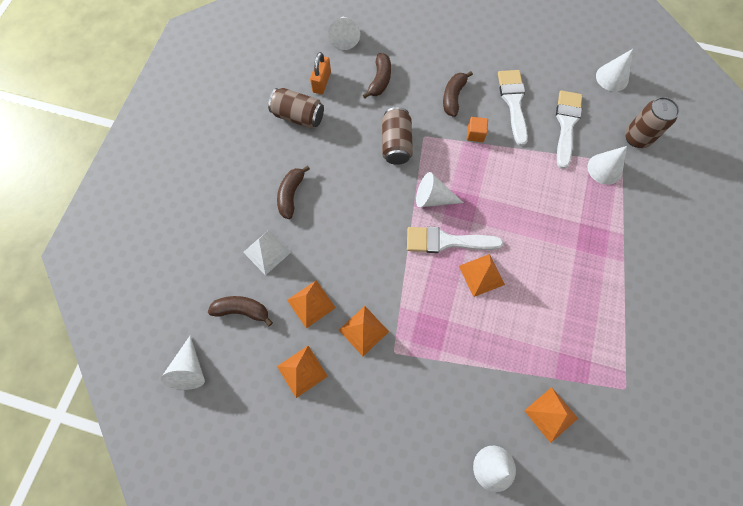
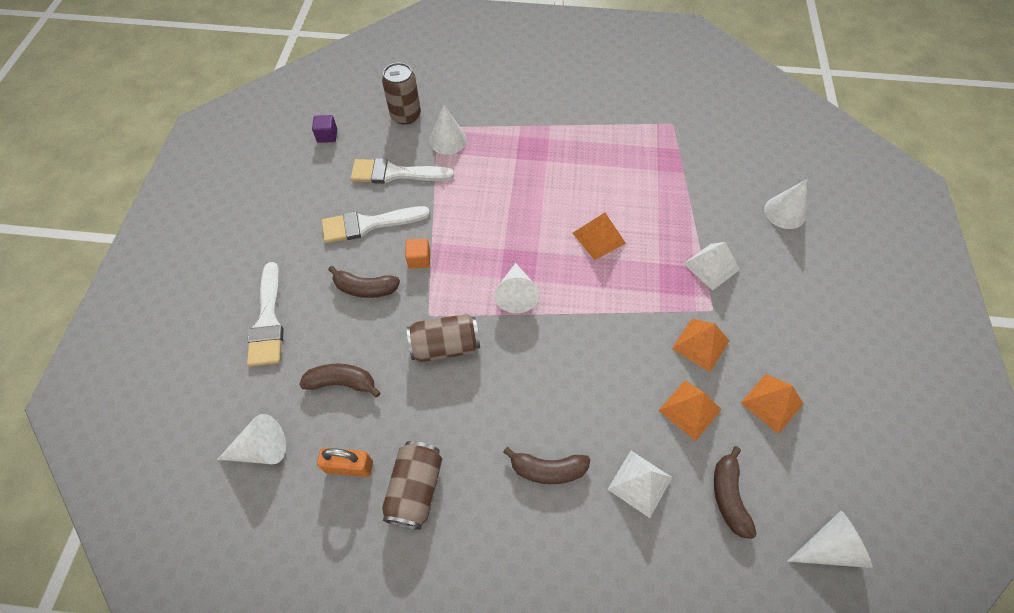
camera: 100 degrees left, 10 degrees down
(438, 367) = (711, 266): none -> white pyramid
(446, 241) = (568, 274): white brush -> white brush (268, 321)
(551, 414) = (718, 174): orange pyramid -> none
(612, 77) = (327, 136): white cone -> purple cube

